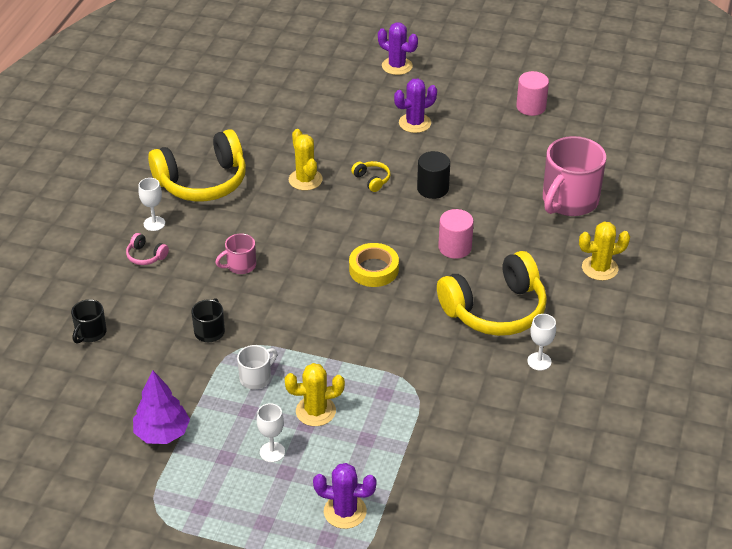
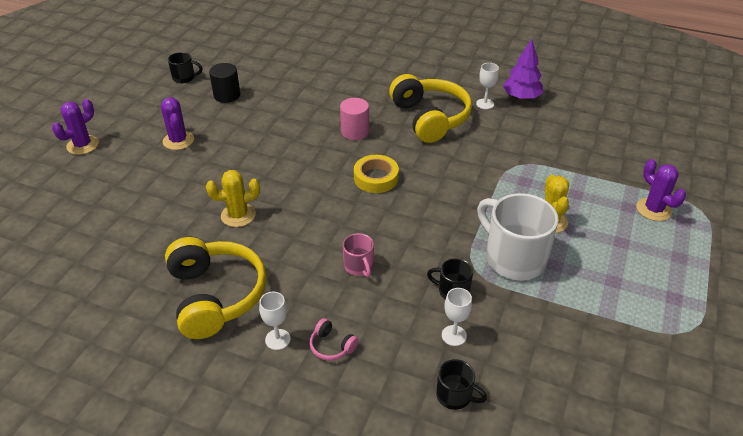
camera: 85 degrees left, 0 degrees up
(146, 256) = (332, 346): pink headphones -> pink headphones turned 90 degrees clockwise
(162, 433) = (593, 327): purple tree -> purple tree (521, 97)
(256, 378) = (513, 258): white mug -> white mug, size x2.04
(272, 452) = (601, 250): white goblet -> white goblet (454, 335)
(345, 511) = (653, 209): purple cactus -> purple cactus turned 45 degrees counterclockwise
(372, 180) = (252, 172): yellow headphones -> none
(432, 188) = (275, 137): black cylinder -> black cylinder (227, 95)
(531, 107) = (184, 78): pink cylinder -> black mug
(569, 201) = (310, 73): pink mug -> none
(599, 268) = (388, 68): yellow cactus -> none

